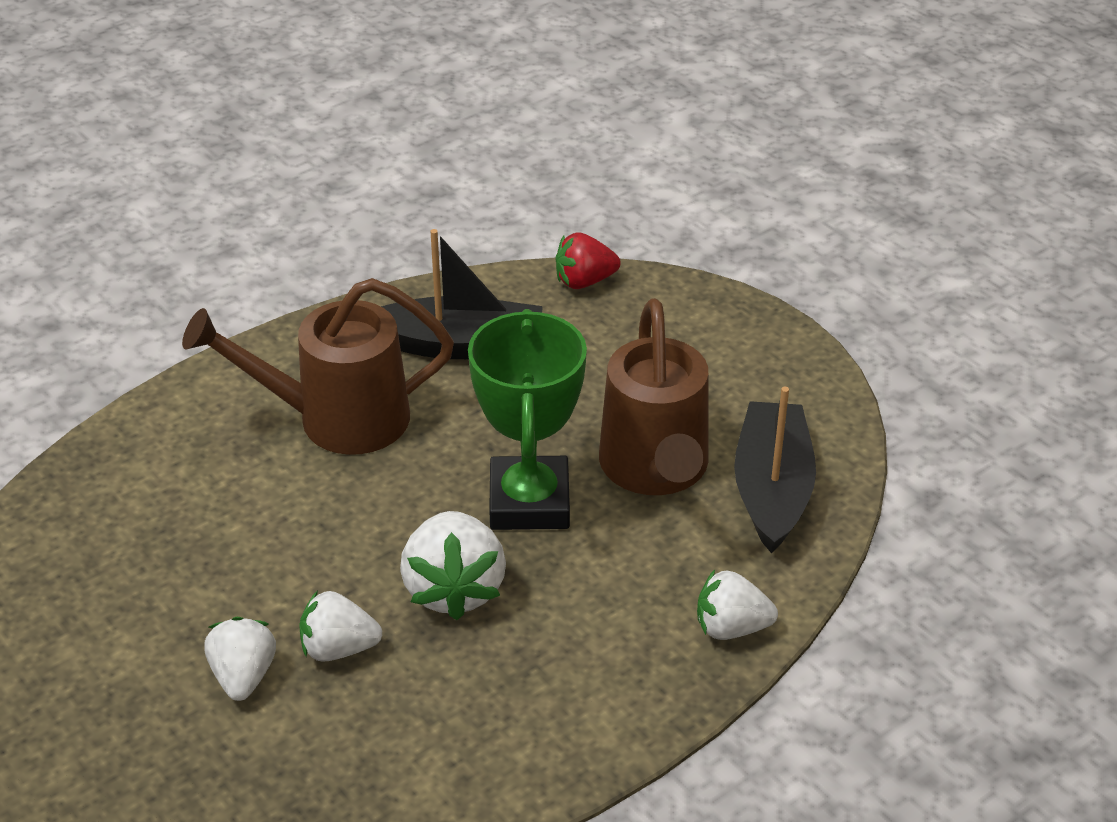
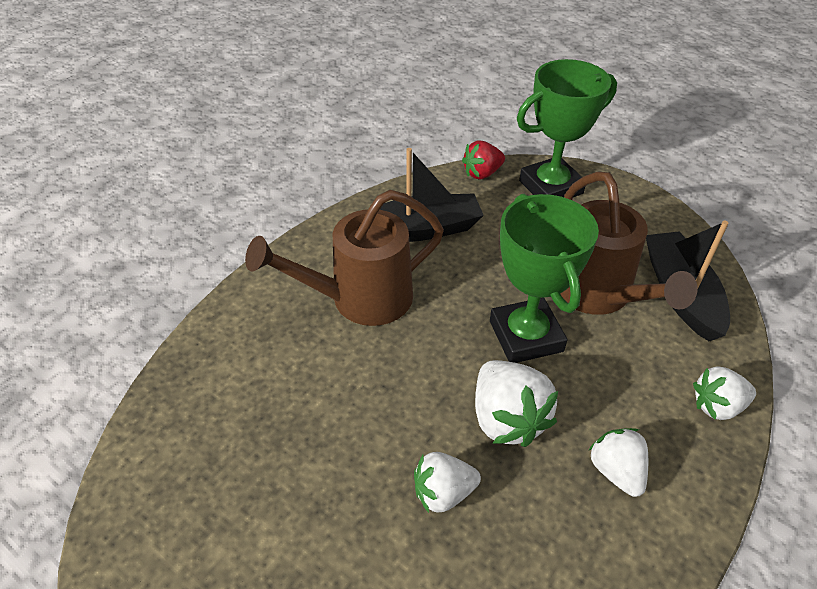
camera: 15 degrees left, 5 degrees up
(243, 676) = (377, 538): white strawberry -> white strawberry (616, 471)
(674, 317) = (550, 187): none -> green trophy

